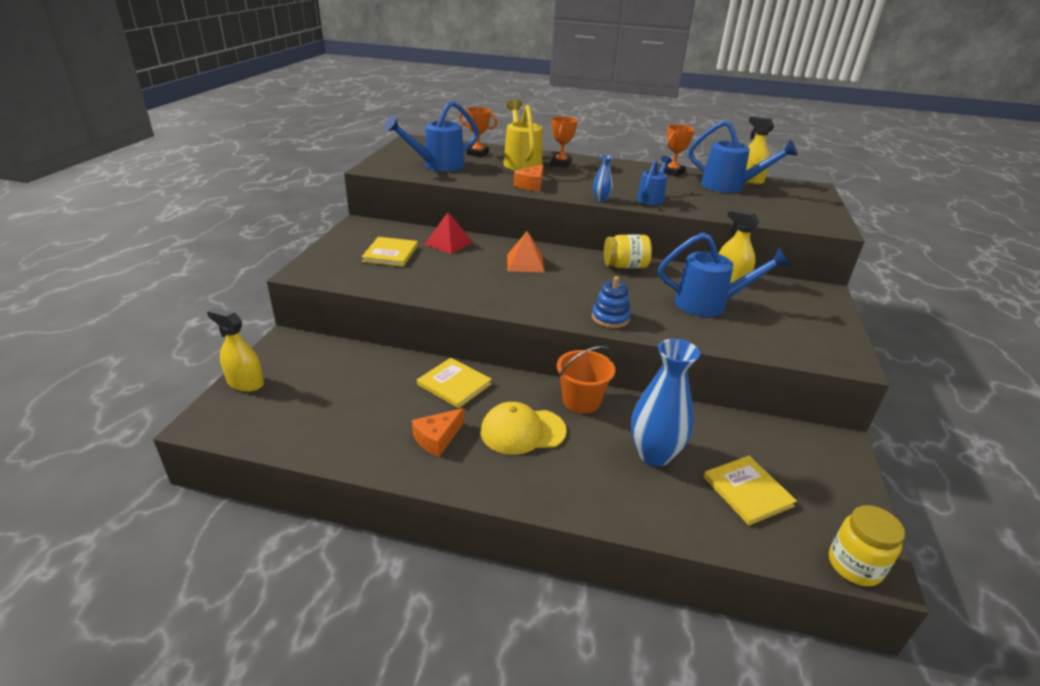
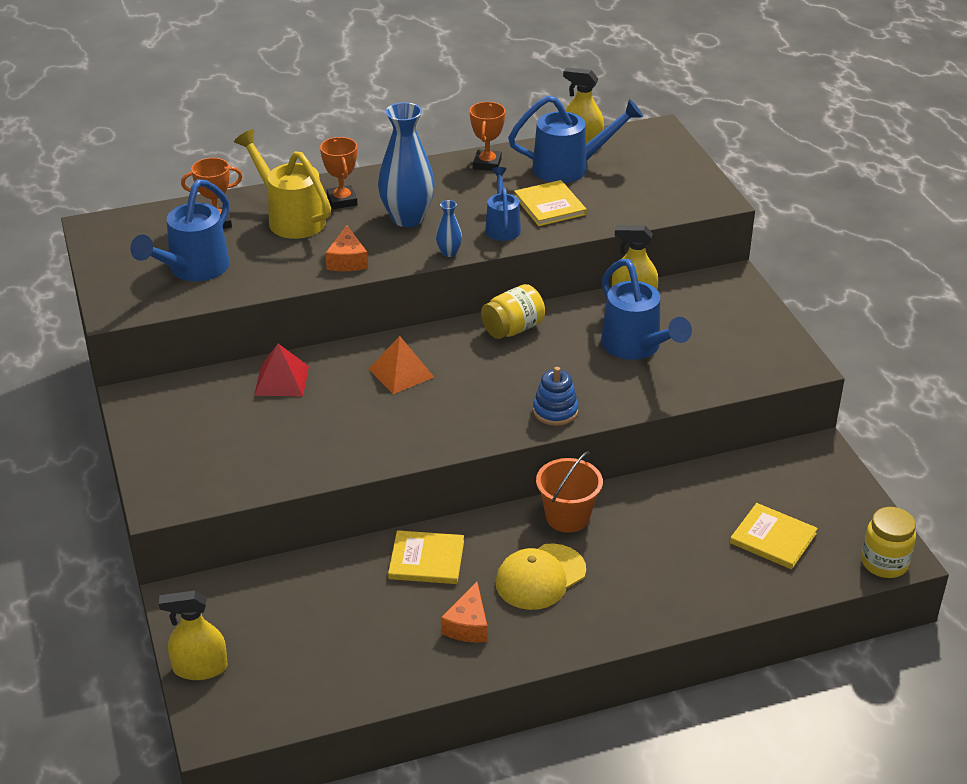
camera: 30 degrees left, 5 degrees up
(390, 254) = (231, 428): yellow book -> yellow book (549, 206)
(654, 454) = (675, 541): blue vase -> blue vase (407, 218)
(709, 304) = (636, 348): blue watering can -> blue watering can turned 90 degrees clockwise

